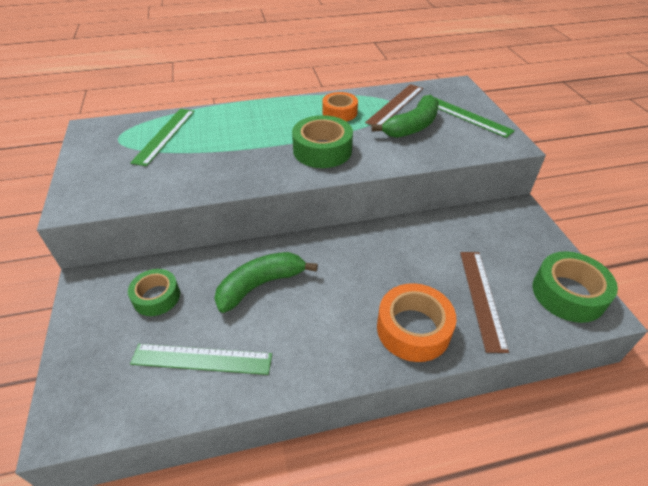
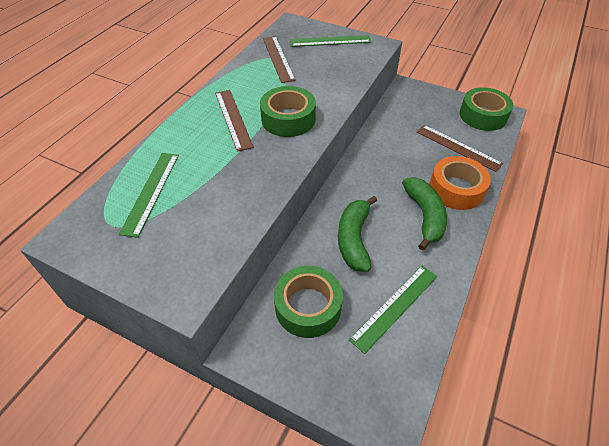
camera: 50 degrees left, 5 degrees up
(156, 297) = (308, 307): green tape -> green tape, size x1.51
(164, 135) = (151, 192): green ruler -> green ruler turned 45 degrees clockwise
(286, 125) = (233, 119): none -> brown ruler
(339, 112) = (252, 86): orange tape -> none
(412, 126) = (313, 67): green banana -> green banana (424, 216)

